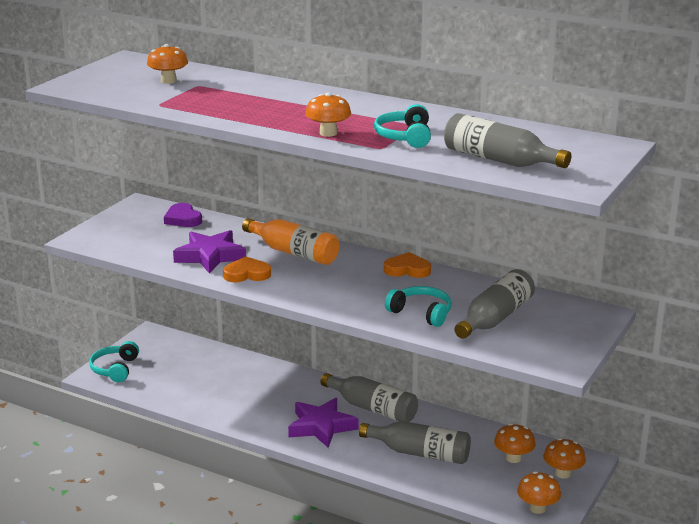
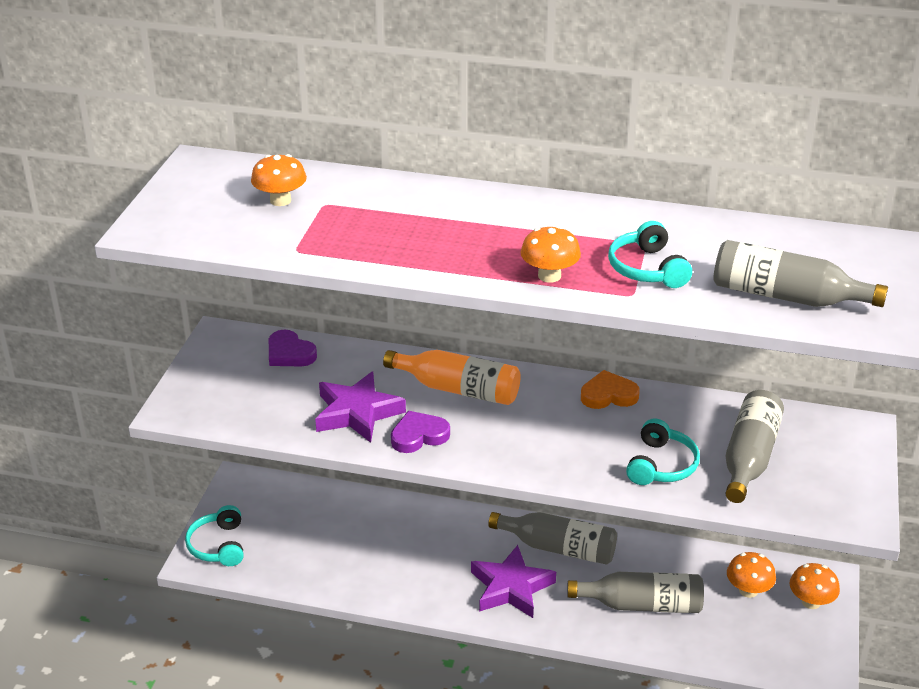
camera: 15 degrees left, 10 degrees up
(247, 274) = (419, 436): orange heart -> purple heart
(421, 313) = (661, 465): turquoise headphones -> turquoise headphones turned 90 degrees clockwise
(537, 508) = (805, 658): orange mushroom -> none

